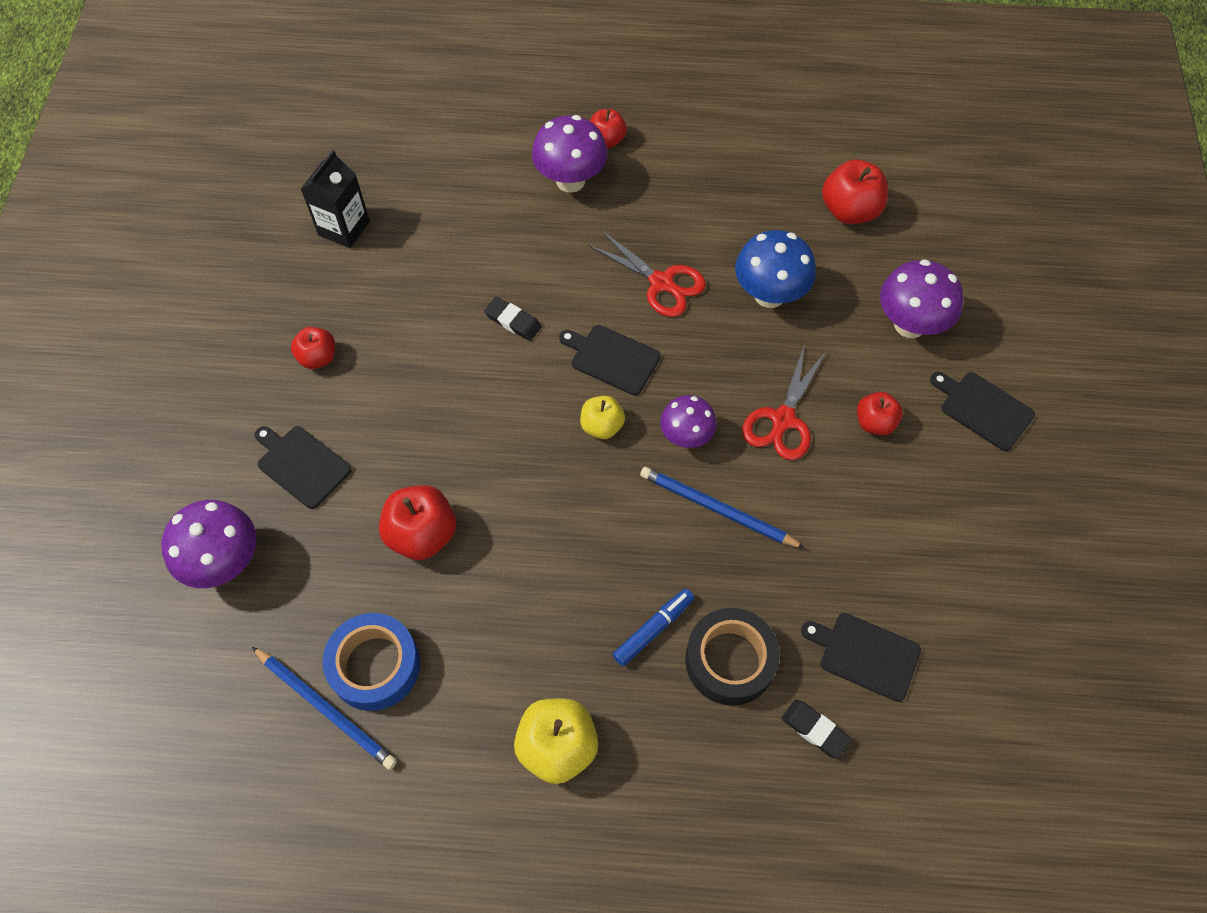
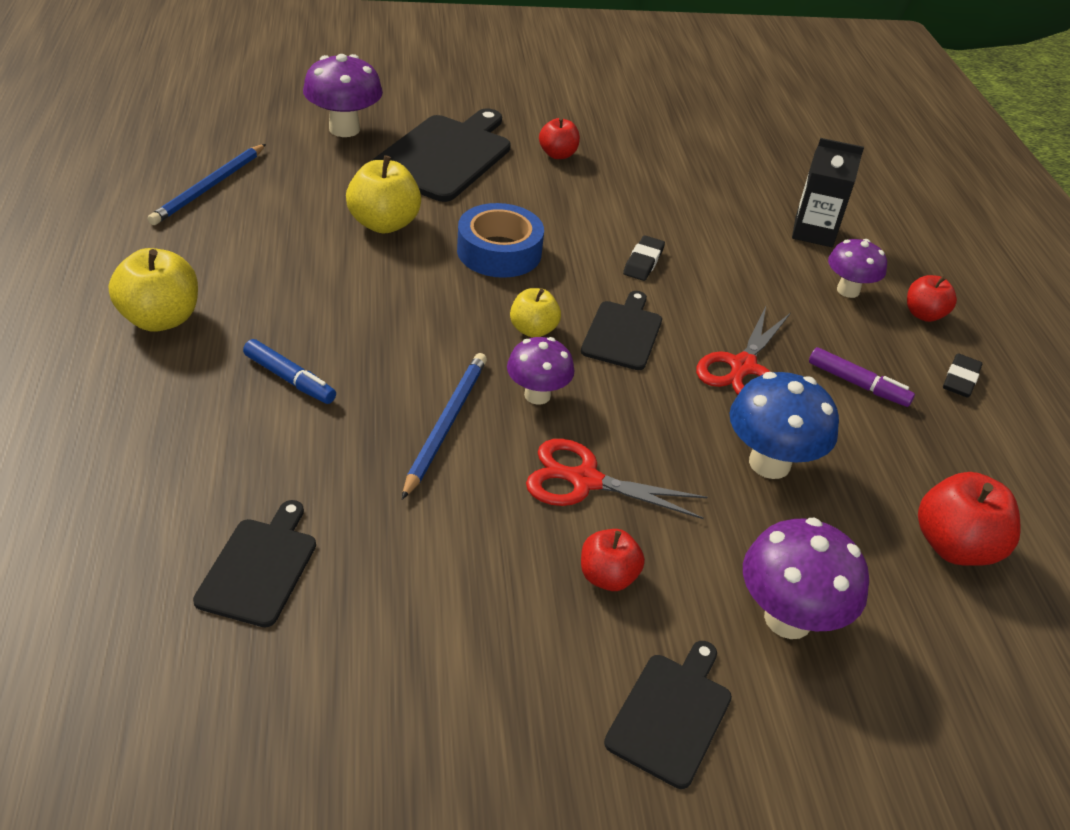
camera: 75 degrees right, 20 degrees down
(301, 465) = (444, 156): black cutting board -> black cutting board, size x1.77
(344, 228) = (706, 156): black carton -> black carton (813, 232)
(375, 666) = (249, 208): blue tape -> blue tape (499, 252)
(422, 534) = (384, 224): red apple -> yellow apple
(570, 181) = (848, 290): purple mushroom -> purple mushroom, size x0.66
(687, 212) = (857, 384): none -> purple marker
(730, 660) = (252, 441): black tape -> none
(815, 730) = (161, 519): black eraser -> black eraser (960, 379)

